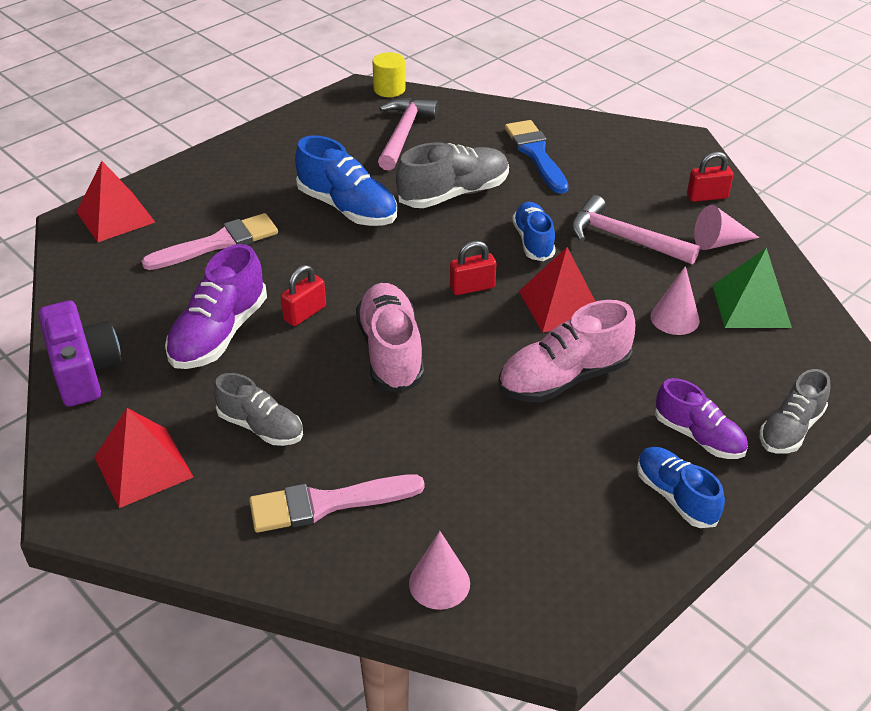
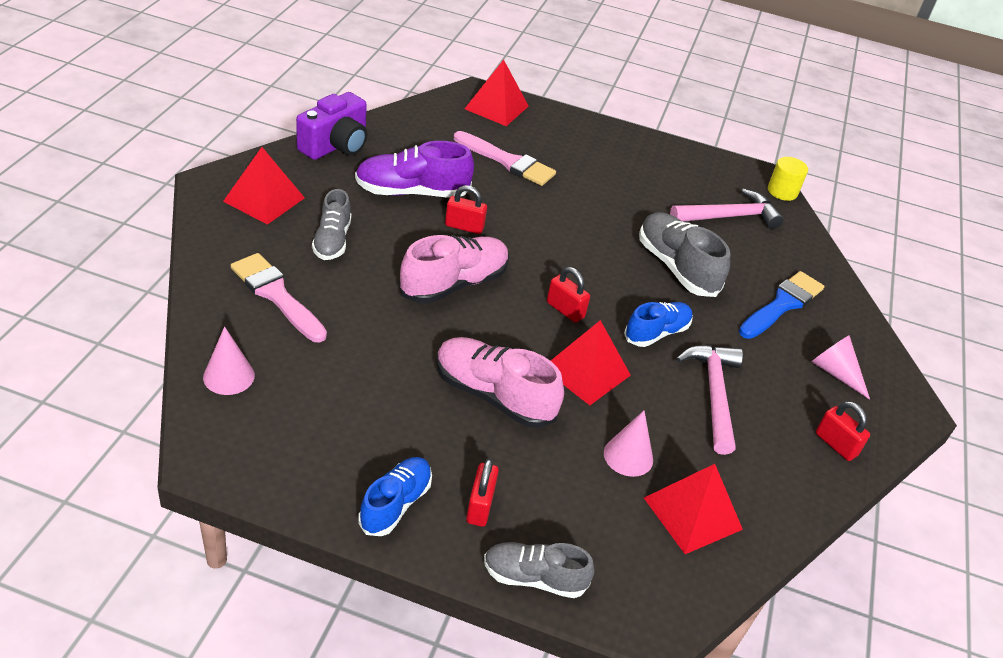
camera: 55 degrees right, 0 degrees up
(347, 208) = (604, 213): blue shoe -> none
(454, 194) = (676, 267): grey shoe -> grey shoe turned 150 degrees counterclockwise
(698, 436) = (480, 506): purple shoe -> red padlock
(719, 242) = (770, 468): pink cone -> pink cone (835, 372)
(751, 306) = (692, 513): green pyramid -> red pyramid

